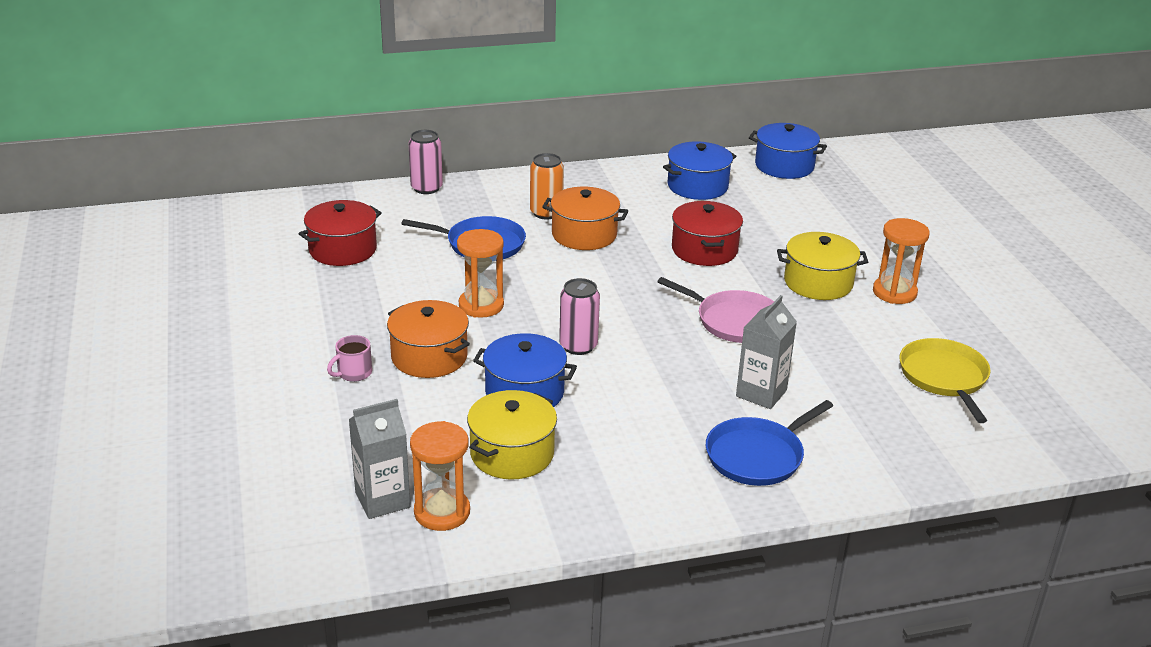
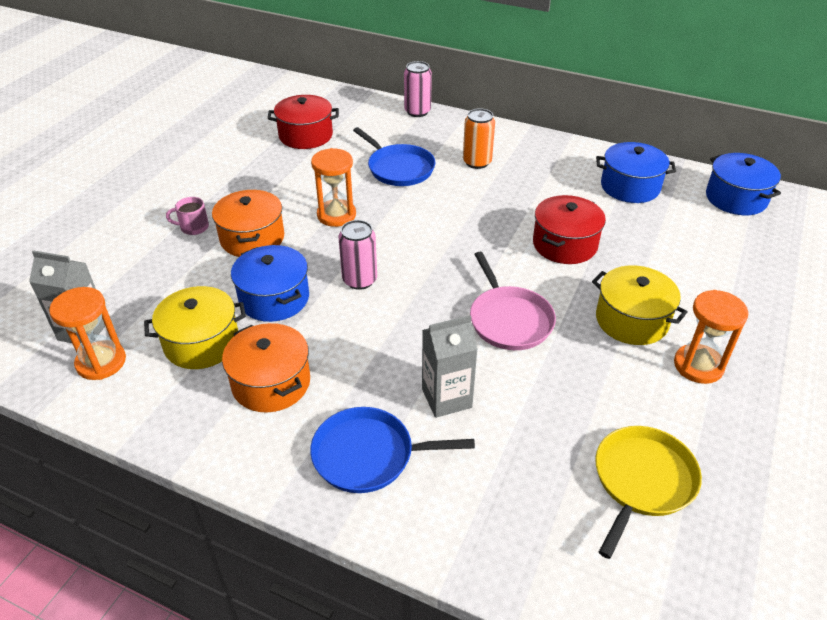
camera: 40 degrees right, 10 degrees up
(584, 235) = (483, 191): orange pot -> orange pot (271, 383)

